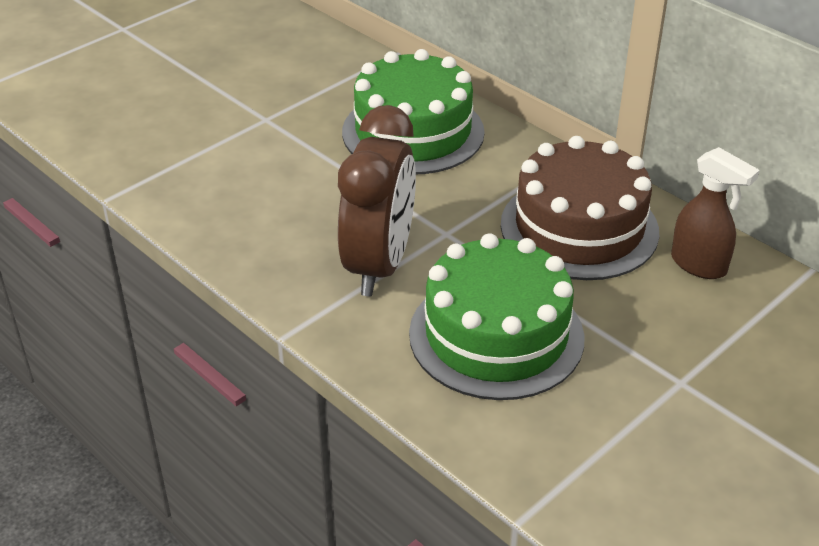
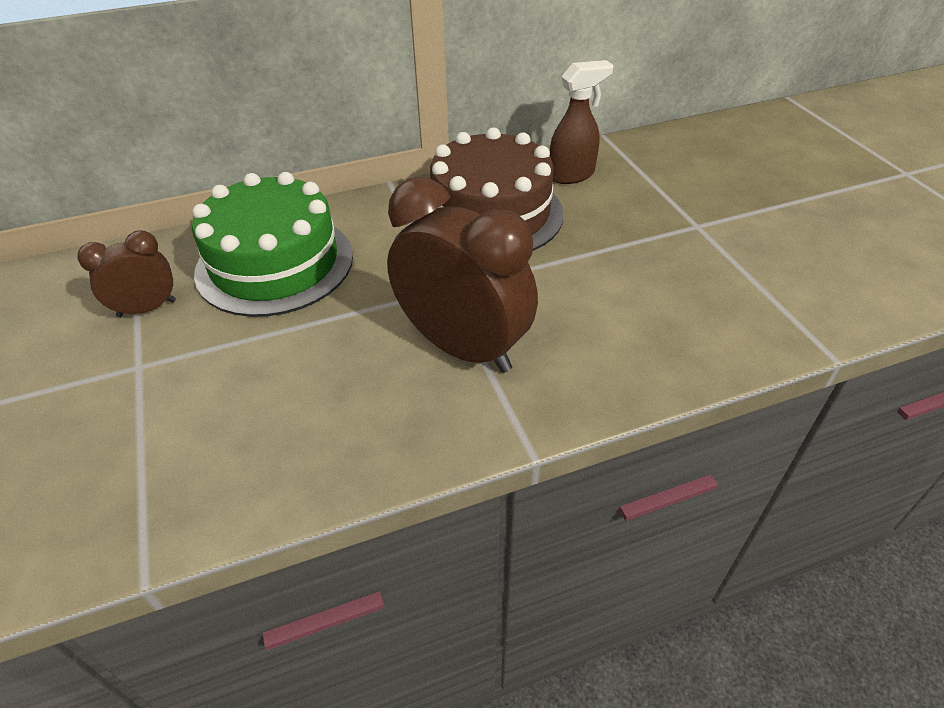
camera: 65 degrees left, 5 degrees up
(322, 96) = (147, 308): none -> brown clock
(496, 335) = (603, 301): green cake -> none

